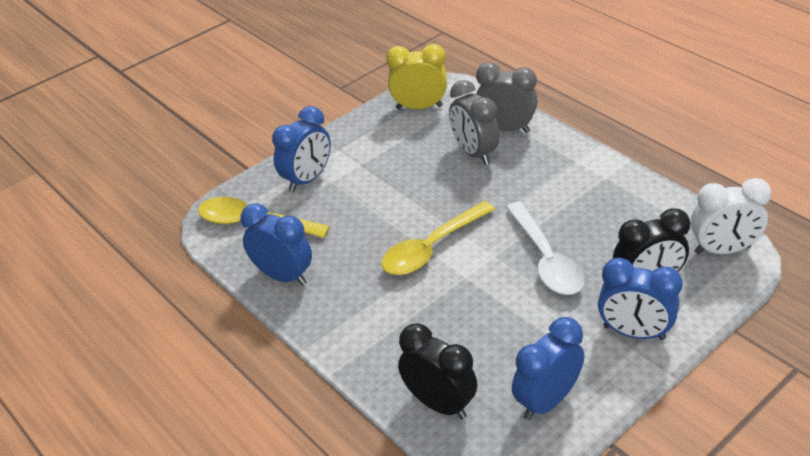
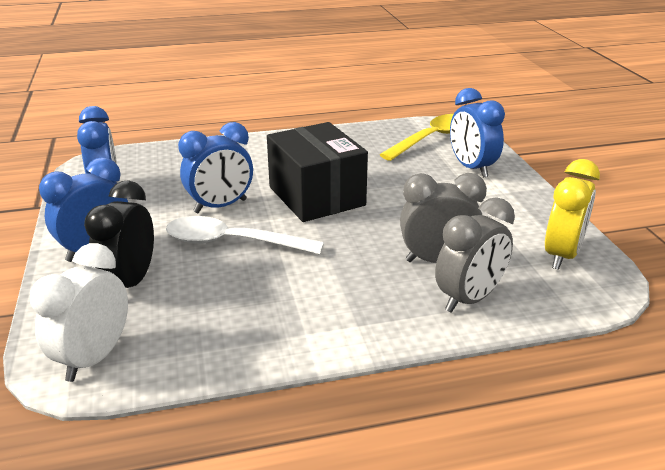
camera: 115 degrees right, 10 degrees down
(283, 276) = (356, 137): blue clock -> blue clock (220, 206)
(432, 247) = (316, 196): yellow spoon -> black box
(439, 404) = (166, 157): black clock -> none

